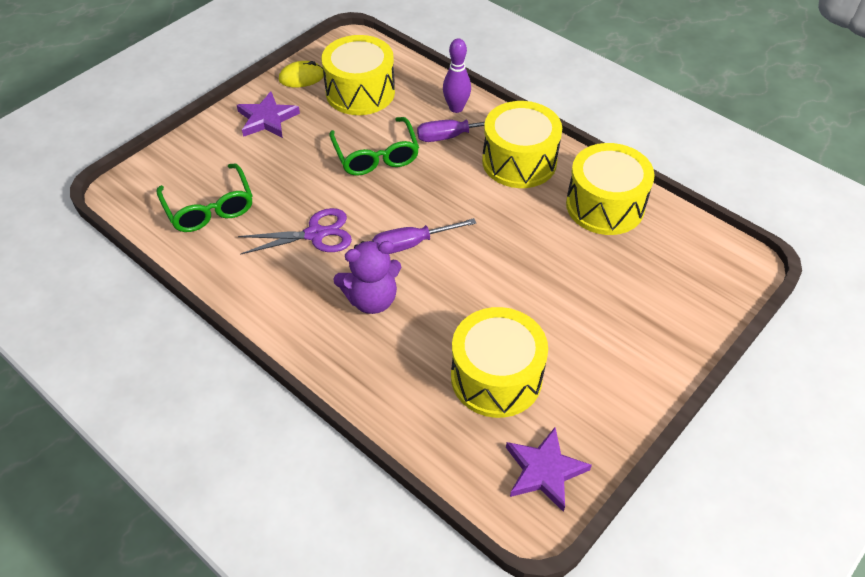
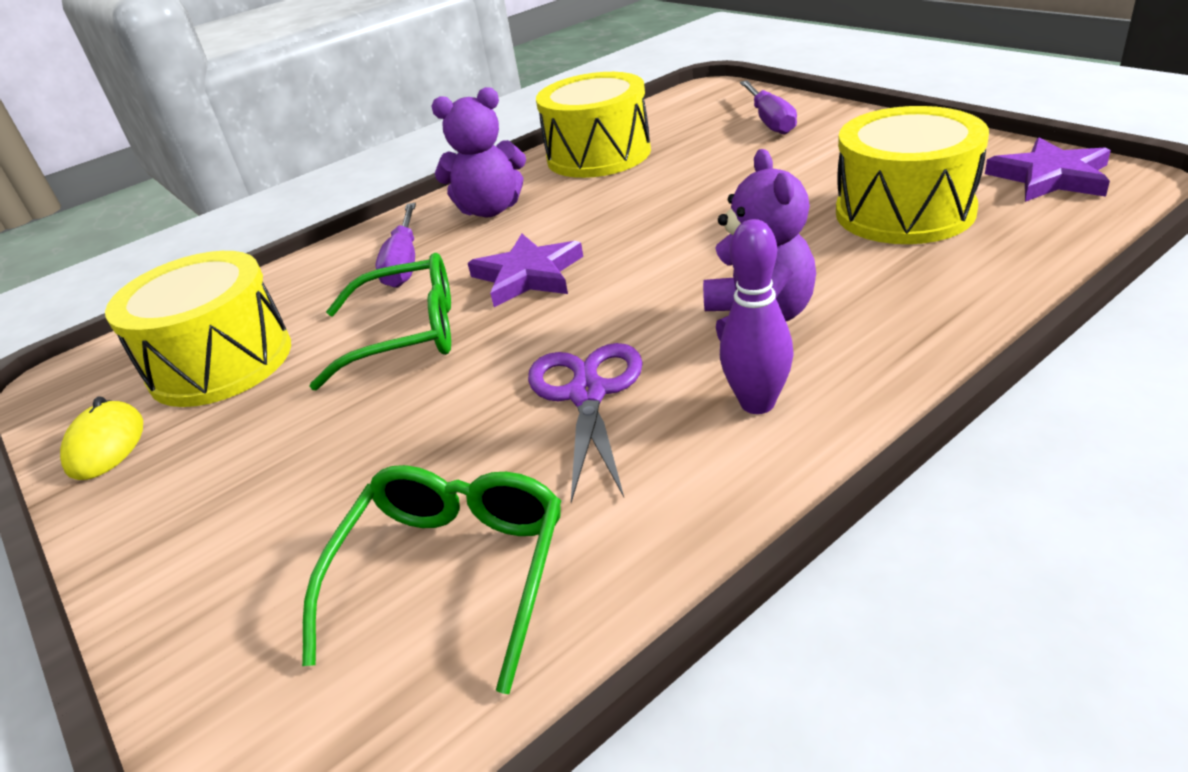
camera: 75 degrees left, 15 degrees down
(209, 208) = (453, 572): green glasses -> green glasses turned 60 degrees counterclockwise
(267, 119) = (200, 491): purple star -> purple star (528, 275)
(411, 244) = (636, 288): purple screwdriver -> purple screwdriver (770, 121)
(456, 108) = (341, 262): purple bowling pin -> purple bowling pin (757, 403)
(519, 161) = (490, 210): yellow drum -> purple teddy bear

